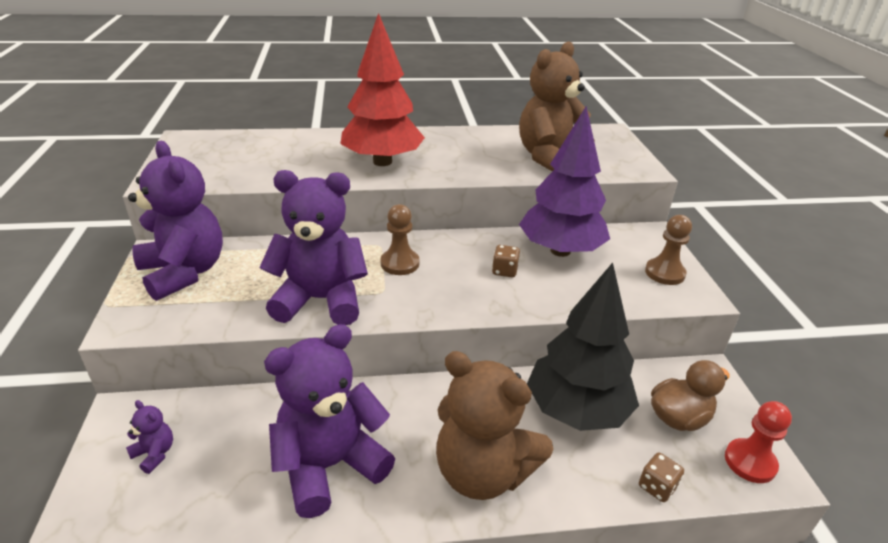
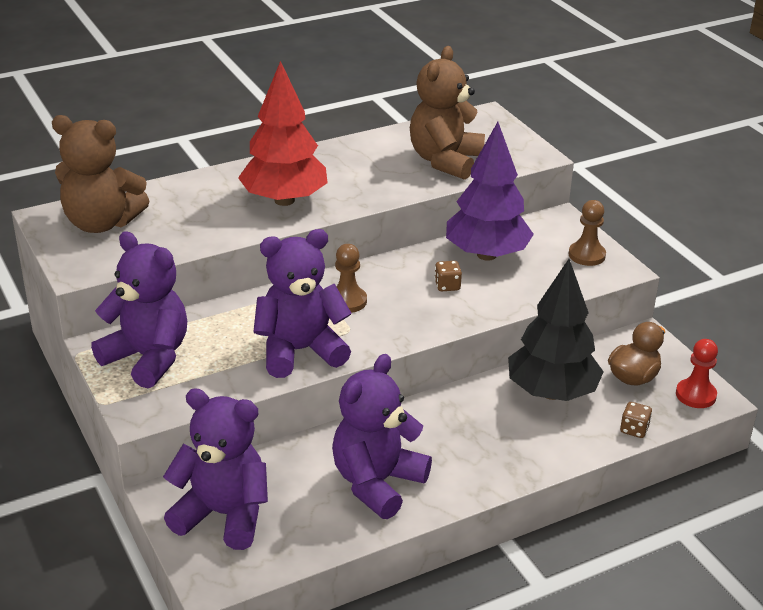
camera: 20 degrees left, 0 degrees up
(154, 454) = (223, 515): purple teddy bear -> purple teddy bear, size x2.49
(483, 472) = (500, 455): brown teddy bear -> brown teddy bear (101, 223)

